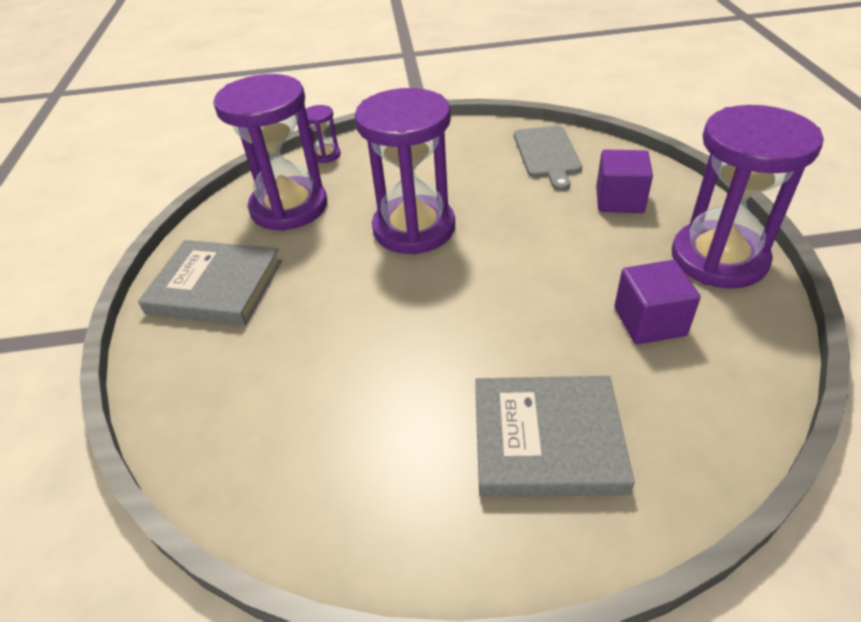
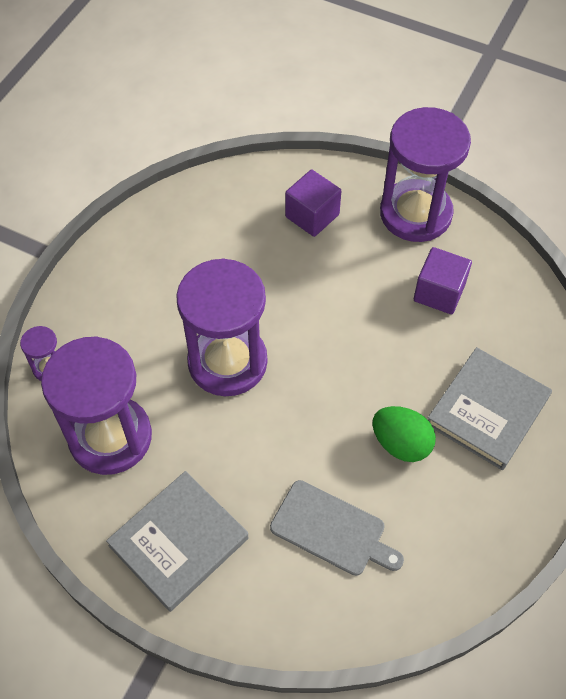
camera: 60 degrees left, 15 degrees up
(434, 383) = (401, 443): none -> green egg
(547, 154) = (213, 214): grey cutting board -> grey cutting board (332, 530)

